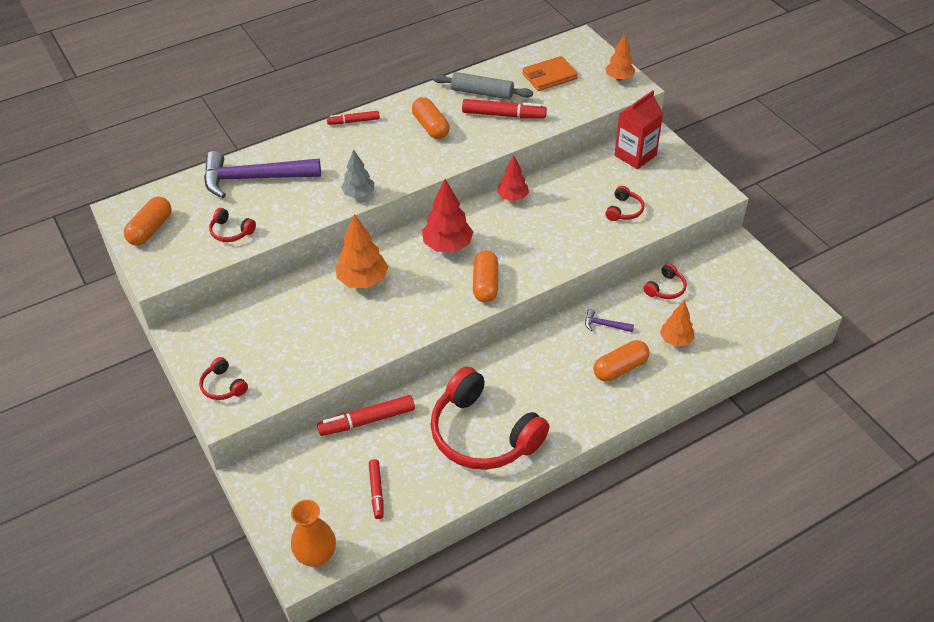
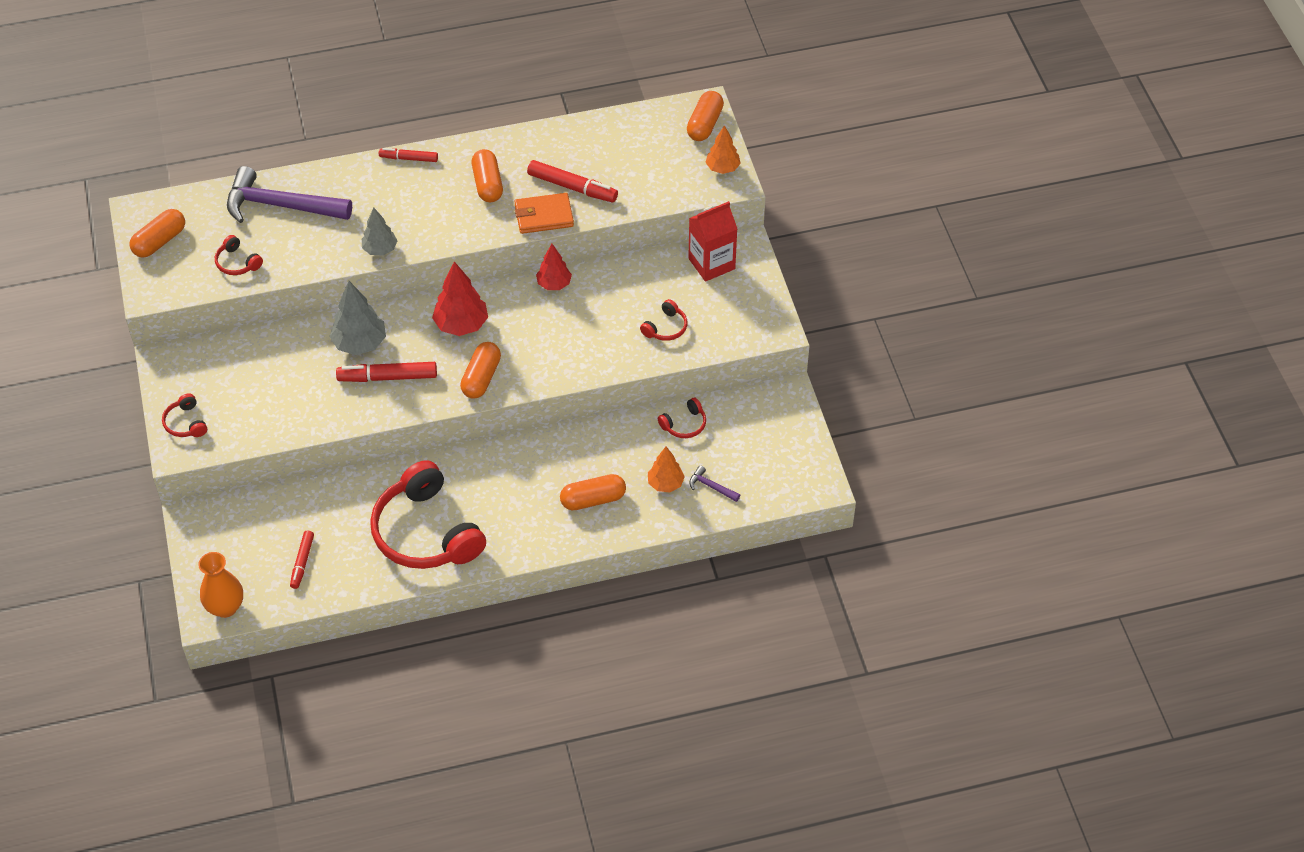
camera: 15 degrees right, 5 degrees up
(363, 280) = (359, 343): orange tree -> grey tree
(367, 421) = (320, 490): red marker -> red marker (388, 377)
(482, 93) = (562, 153): grey rolling pin -> none
(549, 76) = (646, 148): orange wallet -> orange wallet (544, 216)
(587, 51) = (705, 124): none -> orange capsule
(604, 325) = (600, 449): purple hammer -> purple hammer (711, 486)

